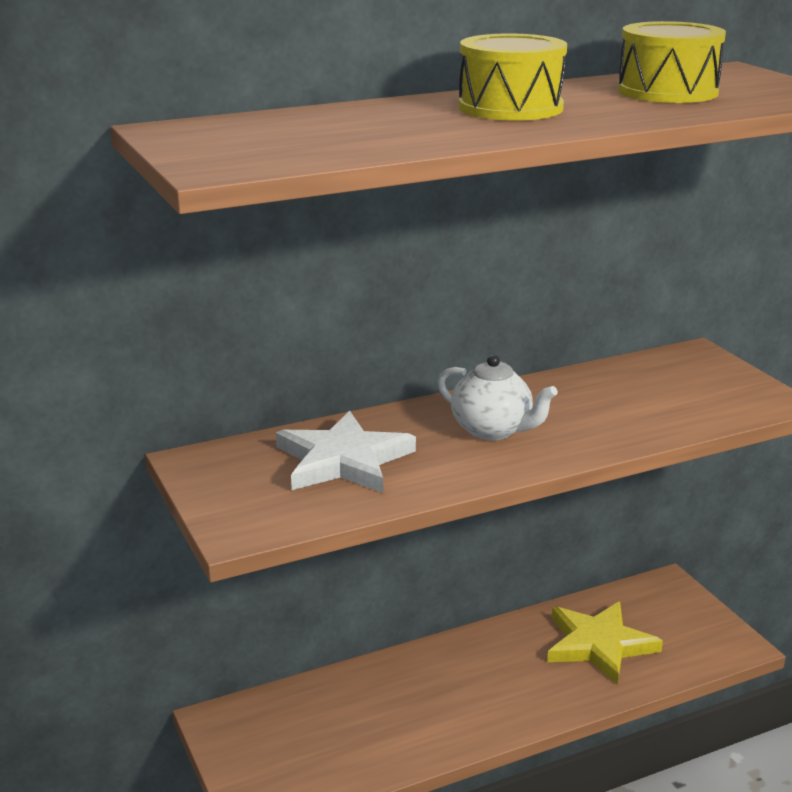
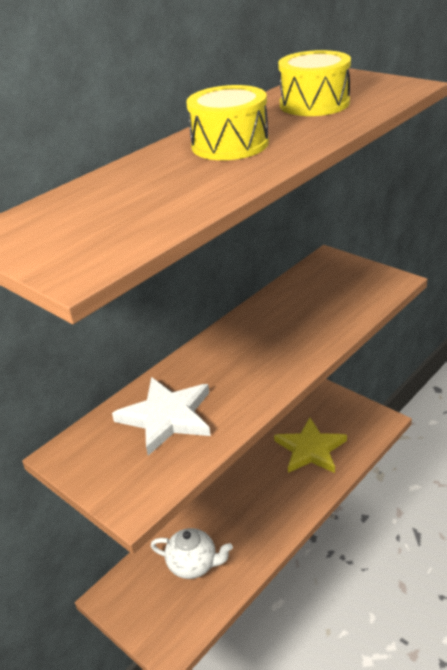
camera: 20 degrees left, 10 degrees up
(492, 430) = (247, 358): white teapot -> white teapot (193, 565)

